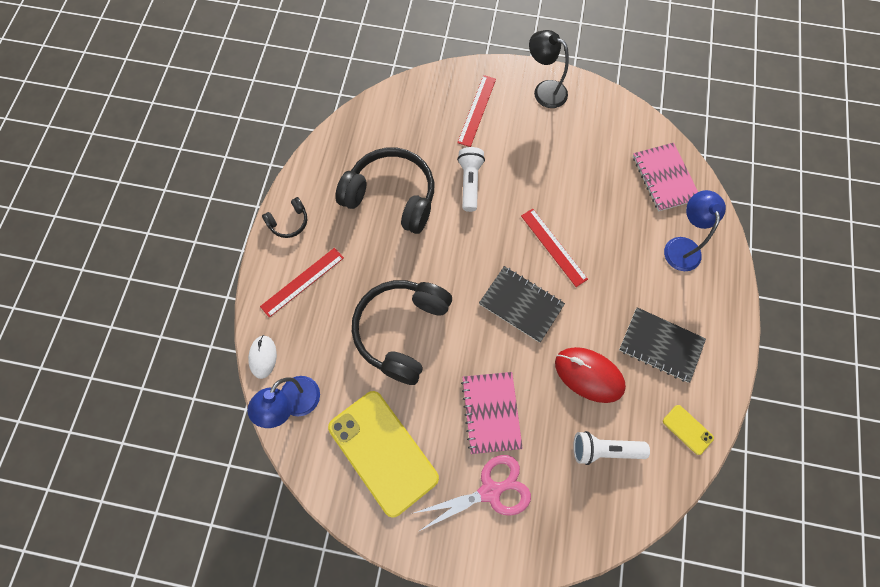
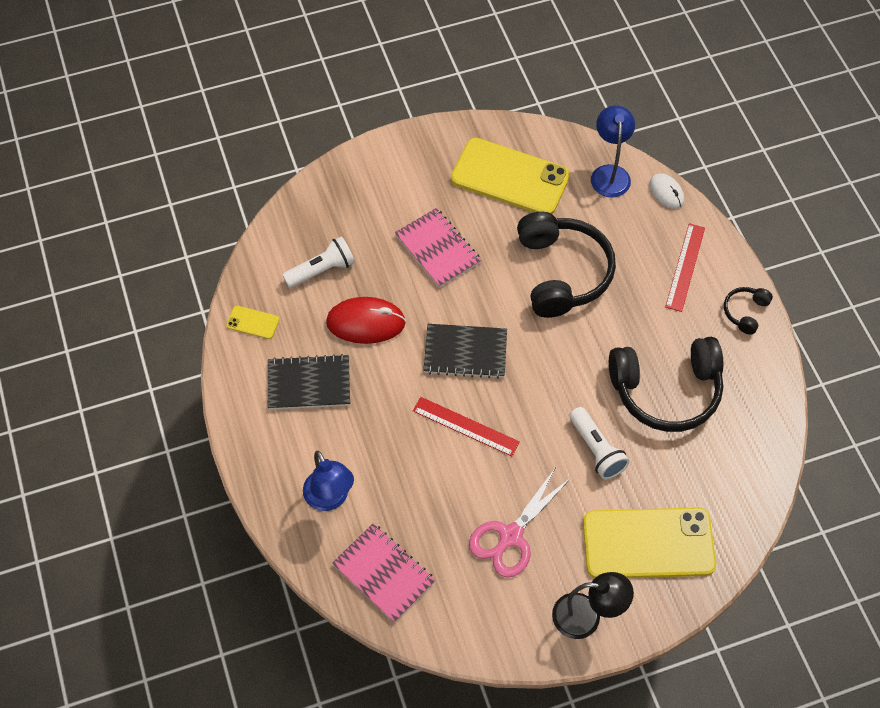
camera: 150 degrees right, 10 degrees down
(476, 110) = (648, 543): red ruler -> yellow phone
(490, 491) = (403, 194): pink scissors -> pink scissors (511, 536)

